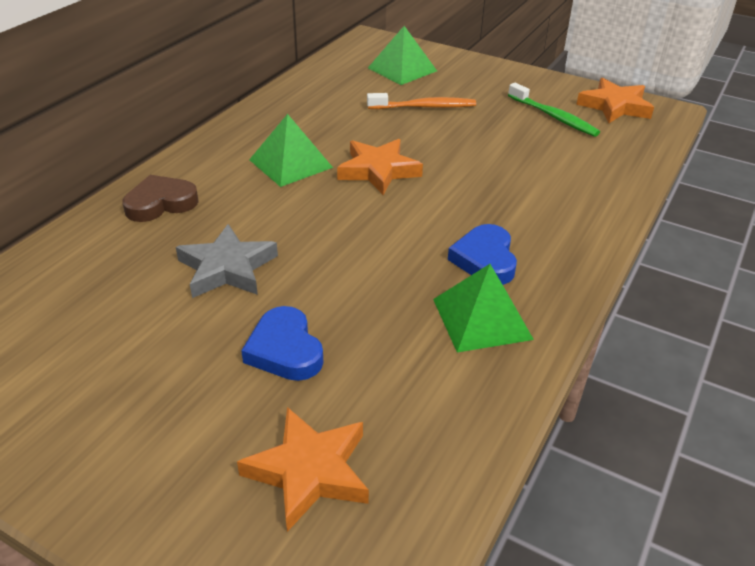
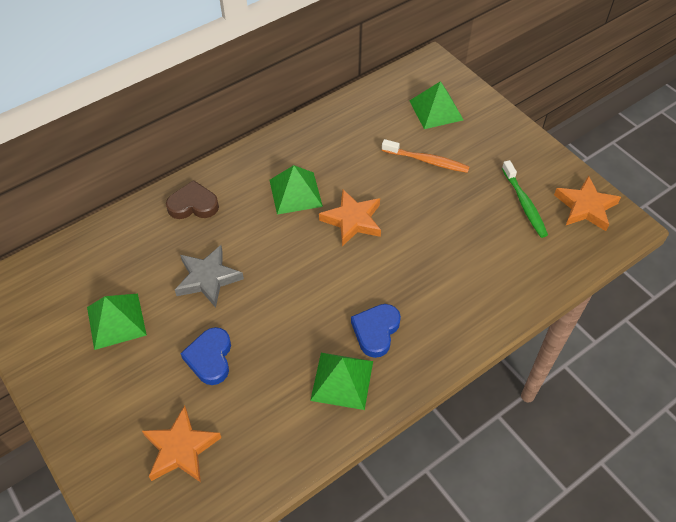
camera: 25 degrees right, 15 degrees up
(112, 350) = (116, 321): none -> green pyramid

